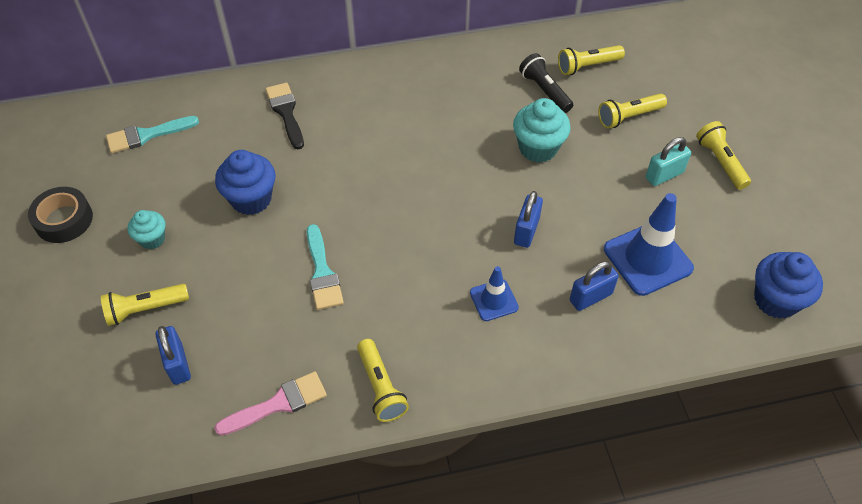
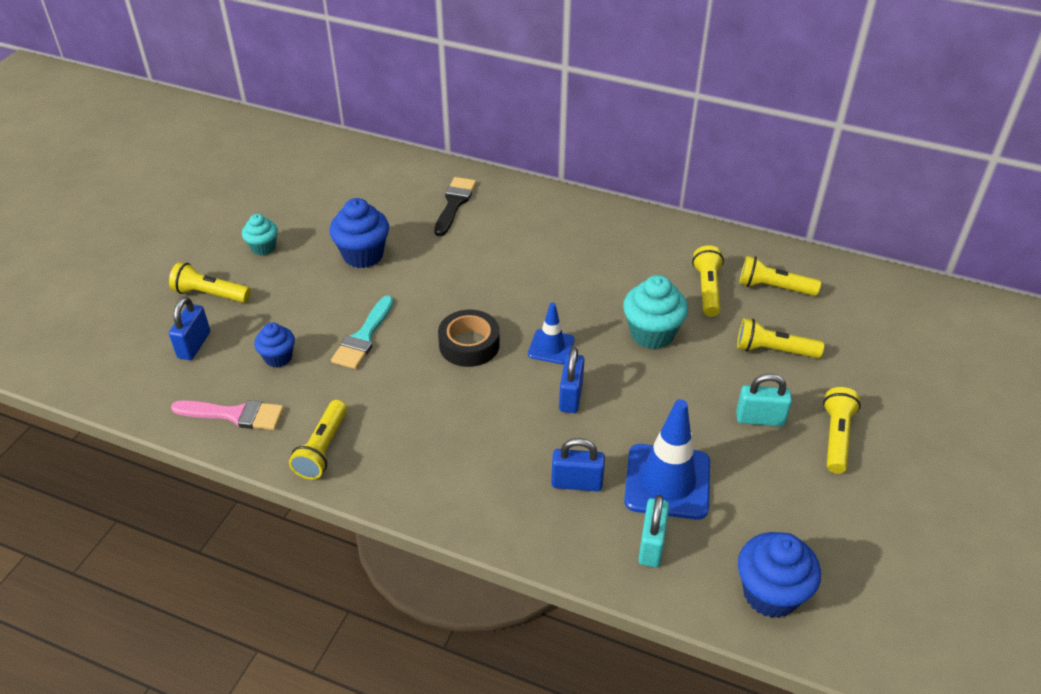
camera: 35 degrees right, 10 degrees down
(64, 220) = (217, 204): black tape -> black tape (469, 344)
(146, 135) = (331, 172): turquoise brush -> none
(266, 332) = (278, 358): none -> blue cupcake
(494, 300) = (484, 436): blue traffic cone -> blue traffic cone (551, 347)
(526, 231) = (571, 396): blue padlock -> blue padlock turned 45 degrees counterclockwise
(545, 91) = (707, 289): black flashlight -> yellow flashlight
(678, 313) = (651, 545): none -> turquoise padlock

